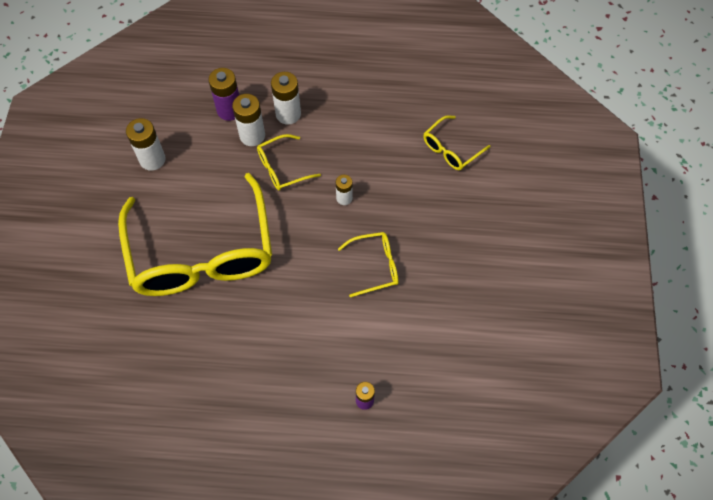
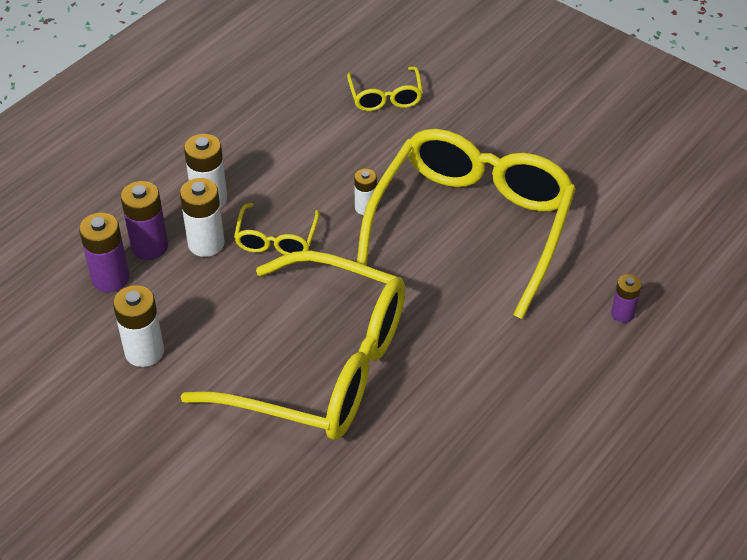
camera: 55 degrees left, 15 degrees down
(192, 108) = (110, 278): none -> purple battery
(375, 266) = (471, 225): yellow glasses -> yellow glasses, size x2.37

